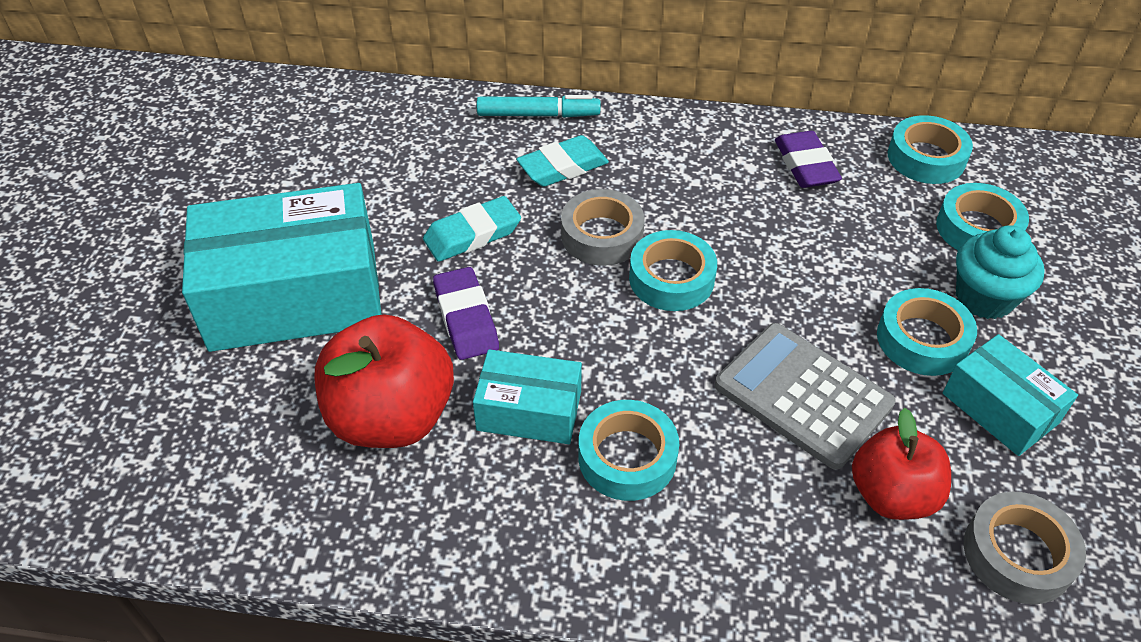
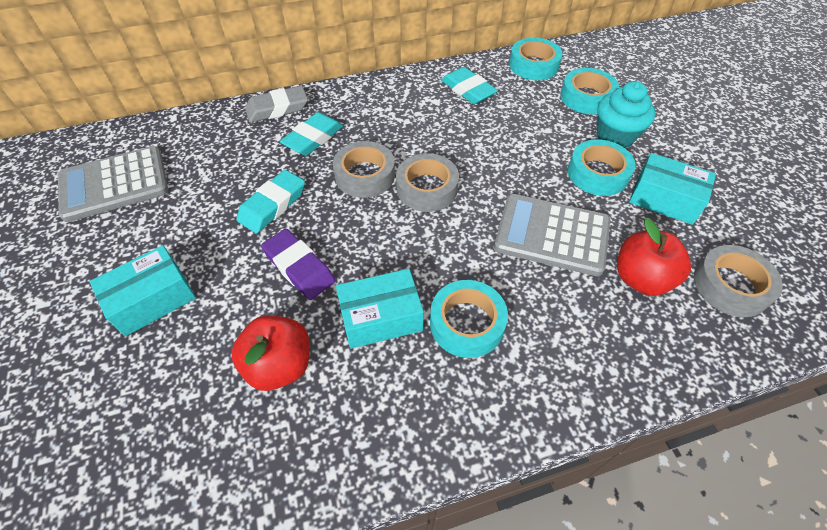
camera: 25 degrees left, 5 degrees up
(294, 295) = (152, 299): turquoise box -> turquoise box, size x0.52
(311, 150) = (114, 184): none -> grey calculator
(391, 417) = (279, 365): red apple -> red apple, size x0.66
(538, 114) = (277, 108): turquoise marker -> grey eraser
(671, 278) = (427, 188): turquoise tape -> grey tape
(805, 165) = (468, 90): purple eraser -> turquoise eraser

